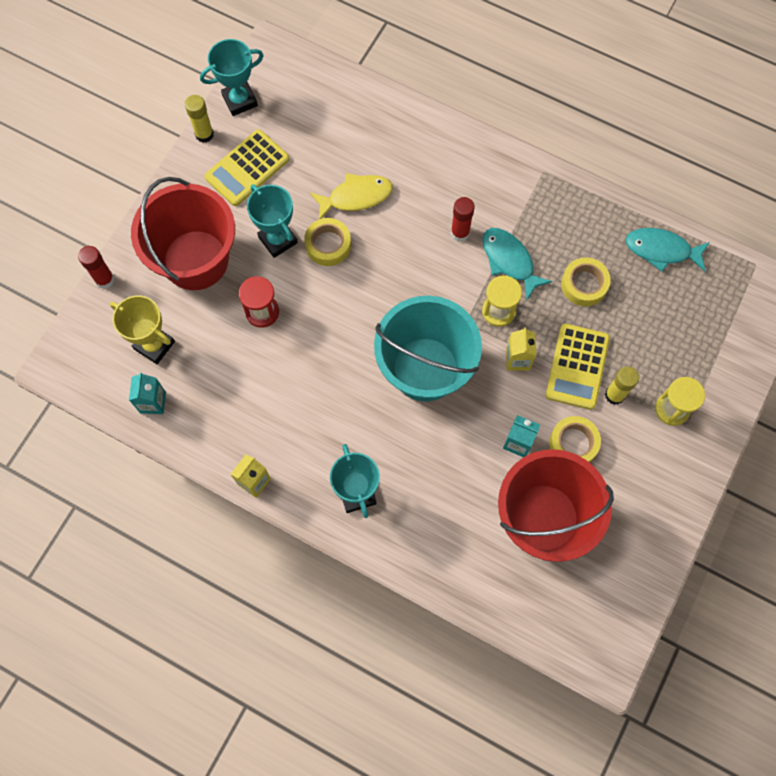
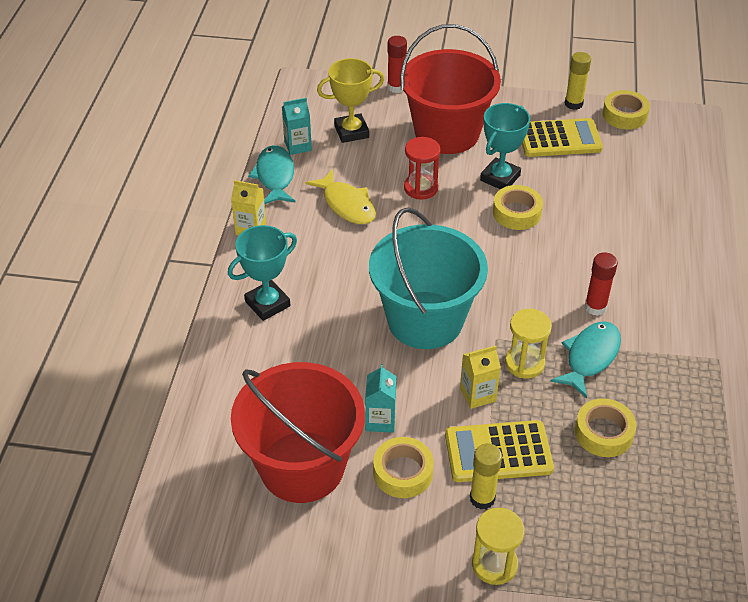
camera: 70 degrees right, 25 degrees down
(154, 345) = (351, 132): yellow trophy -> yellow trophy turned 60 degrees clockwise
(240, 100) = (624, 115): turquoise trophy -> yellow tape
(247, 168) = (559, 139): yellow calculator -> yellow calculator turned 150 degrees clockwise
(356, 197) = (581, 218): yellow fish -> yellow fish (347, 204)
(661, 250) = (698, 500): turquoise fish -> turquoise fish (275, 176)

